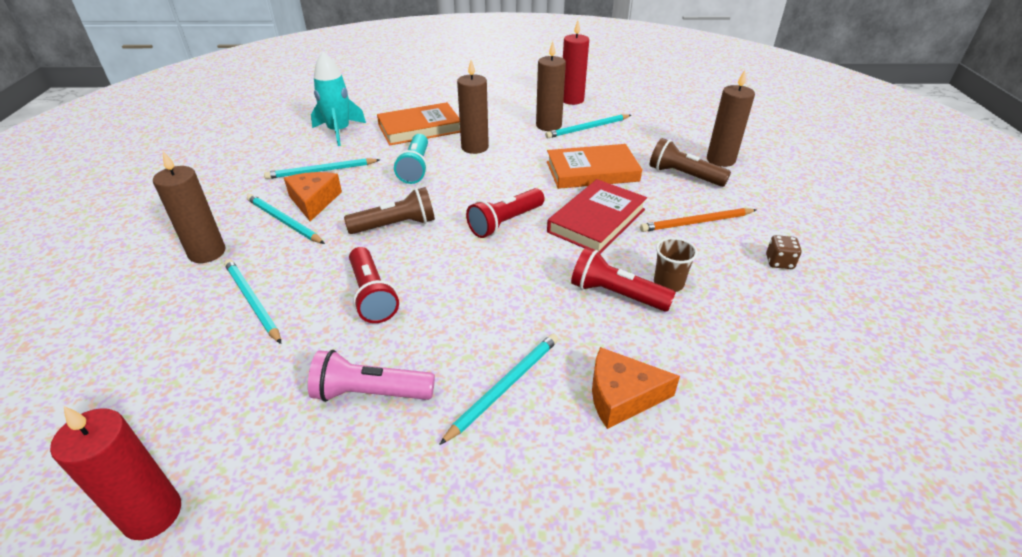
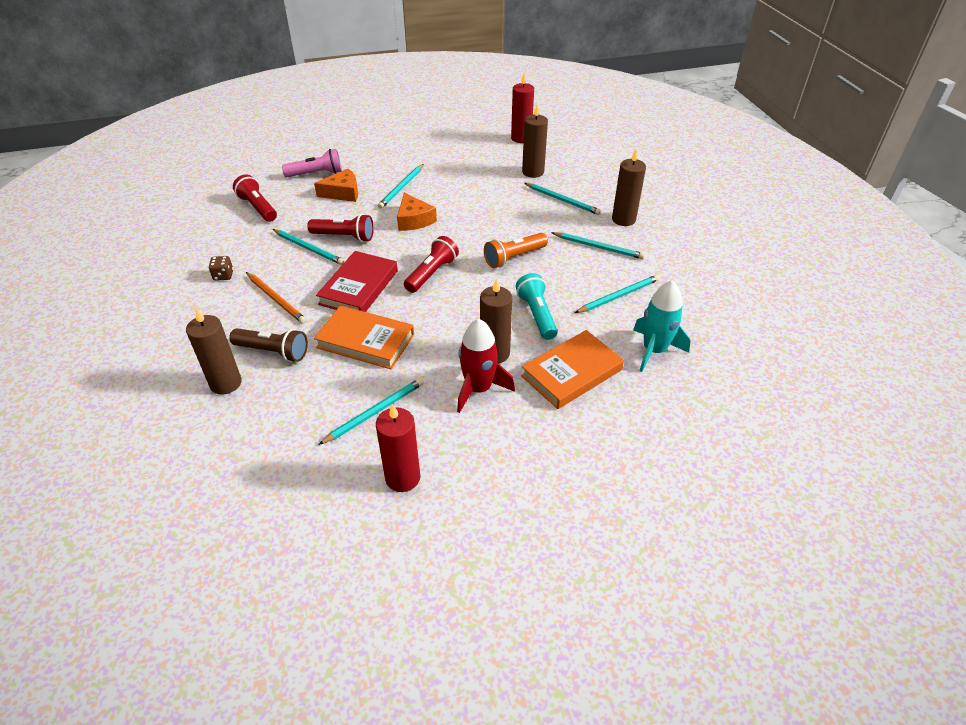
camera: 165 degrees right, 5 degrees up
(314, 201) = (594, 266): orange cheese -> orange cheese (414, 220)
(370, 393) = (465, 177): pink flashlight -> pink flashlight (316, 174)
(372, 295) = (495, 213): red flashlight -> red flashlight (258, 208)
(396, 225) = (514, 258): brown flashlight -> orange flashlight
(501, 130) = (478, 389): none -> red rocket
(548, 125) = (424, 408): brown candle -> brown candle (533, 172)
(592, 171) = (365, 341): orange book -> orange book turned 45 degrees clockwise
(668, 283) = (309, 248): brown cup -> turquoise pencil
(696, 222) = (276, 299): orange pencil -> orange pencil turned 75 degrees clockwise

